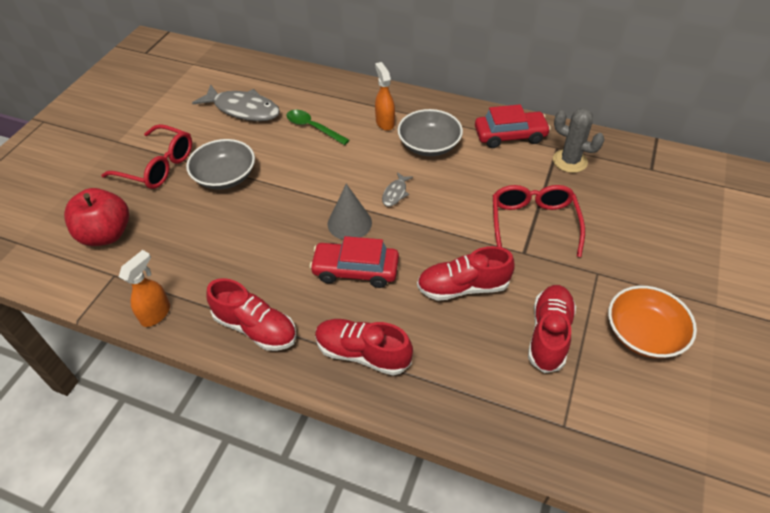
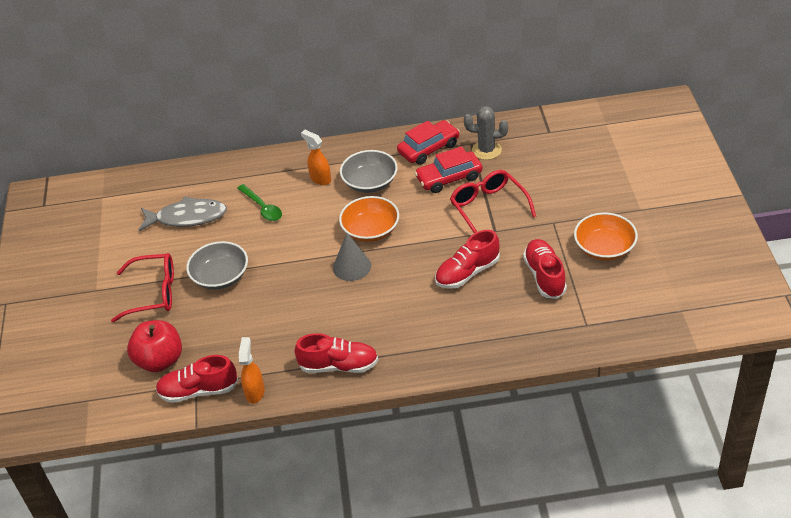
camera: 25 degrees left, 5 degrees down
(313, 128) = (262, 207): green spoon -> green spoon turned 135 degrees counterclockwise
(355, 270) = (382, 296): red car -> red car (449, 178)
(362, 353) = (428, 345): red shoe -> red shoe (198, 391)
(395, 193) = (370, 230): grey fish -> orange bowl

